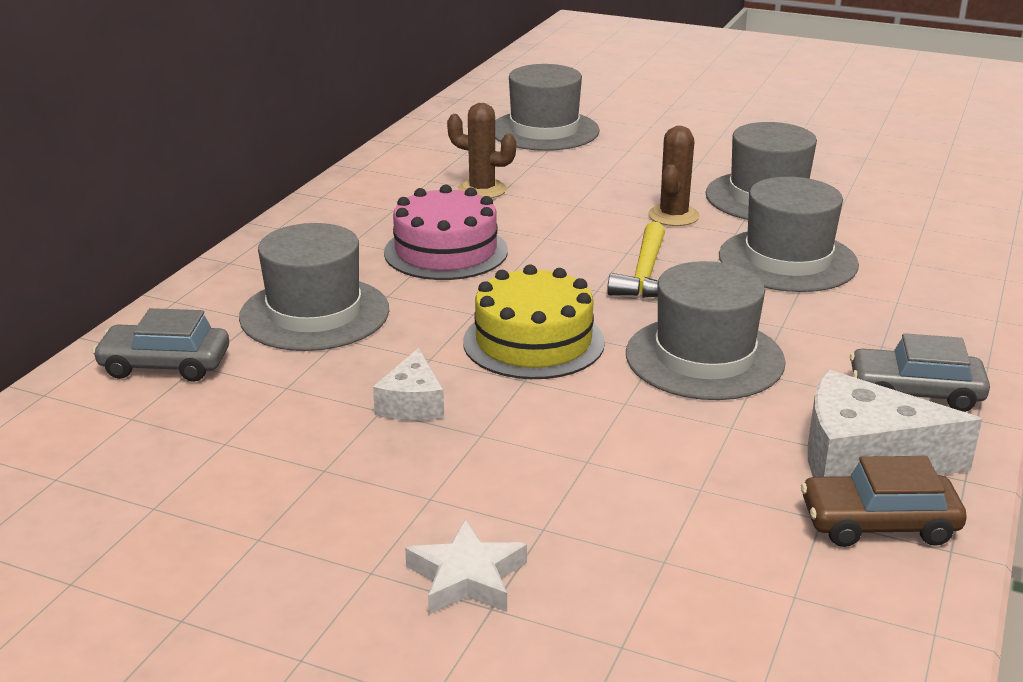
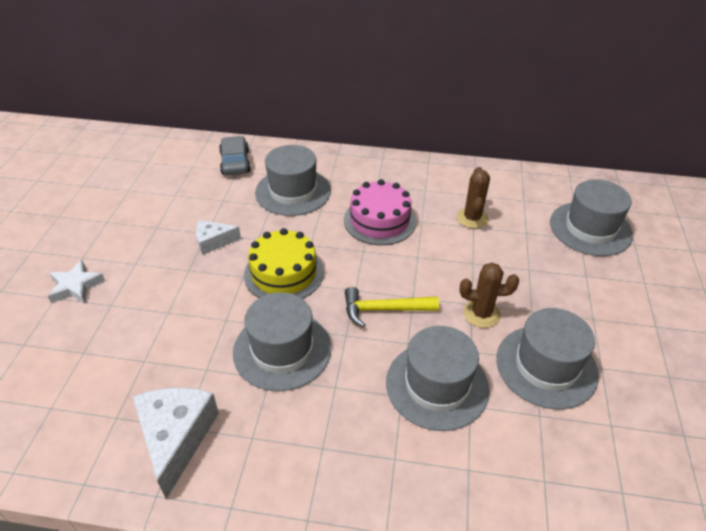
camera: 75 degrees right, 15 degrees up
(878, 523) = (110, 446): brown car -> none
(915, 392) = (260, 468): grey car -> none

